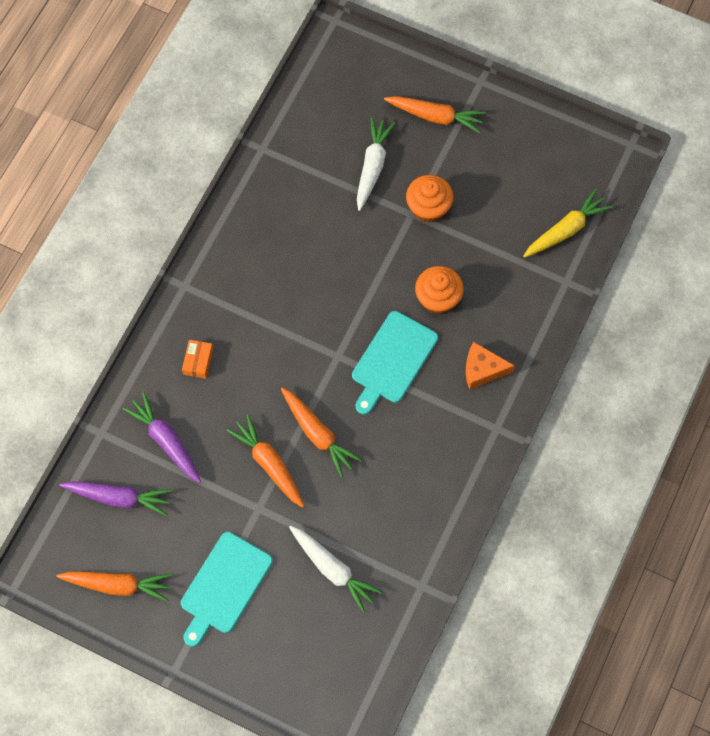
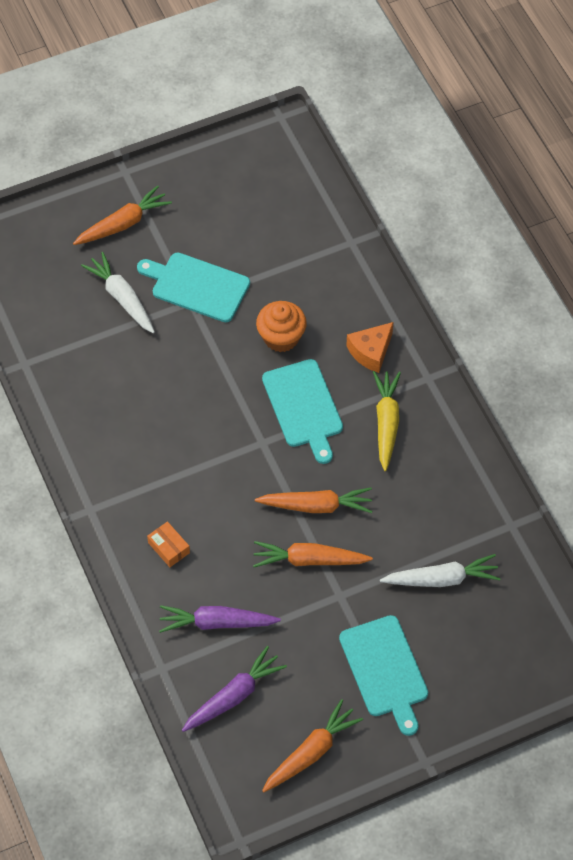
camera: 50 degrees left, 10 degrees down
(428, 207) = (197, 286): orange cupcake -> turquoise cutting board
(566, 230) = (308, 211): yellow carrot -> yellow carrot (386, 423)

